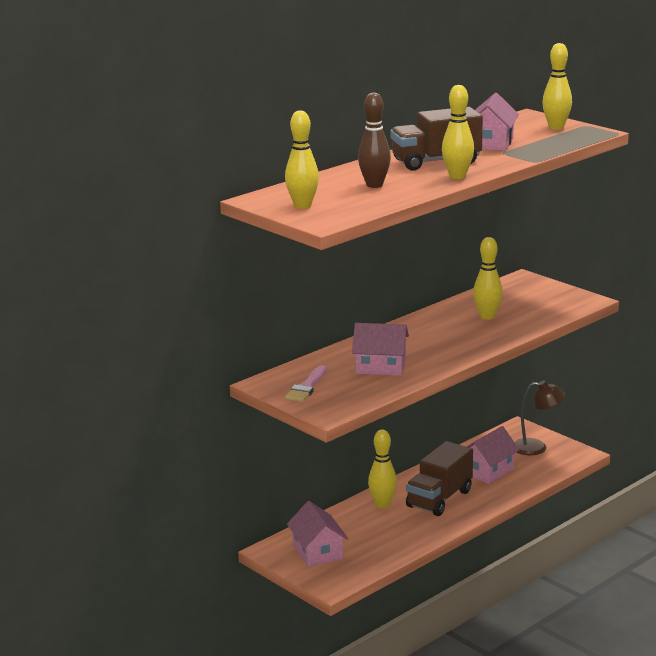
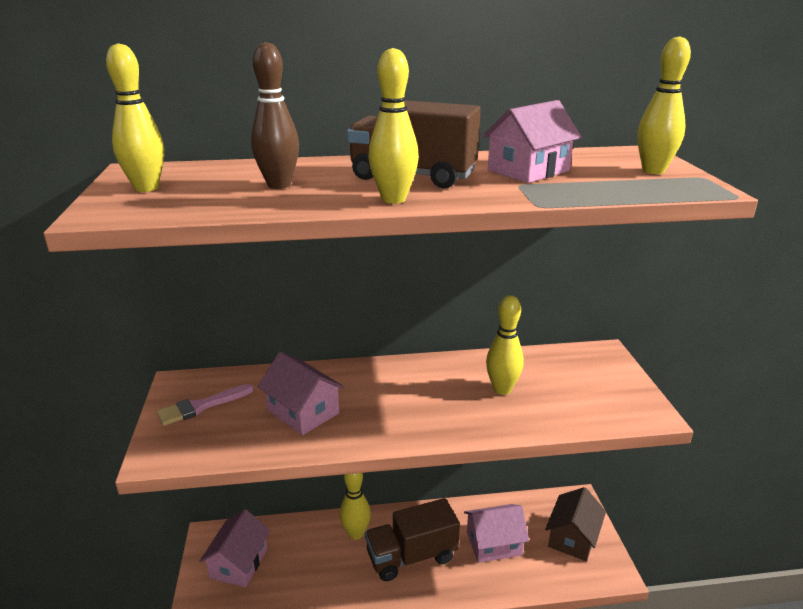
camera: 35 degrees right, 5 degrees up
(537, 447) = (572, 537): brown lamp -> brown house

